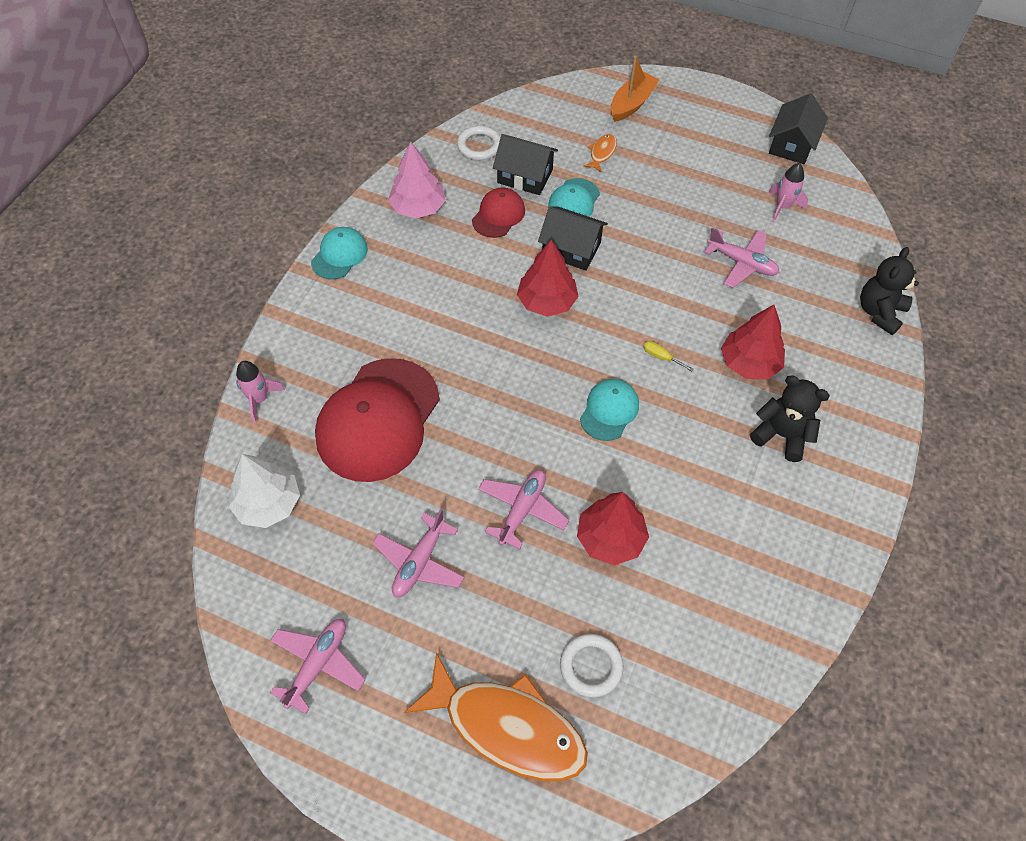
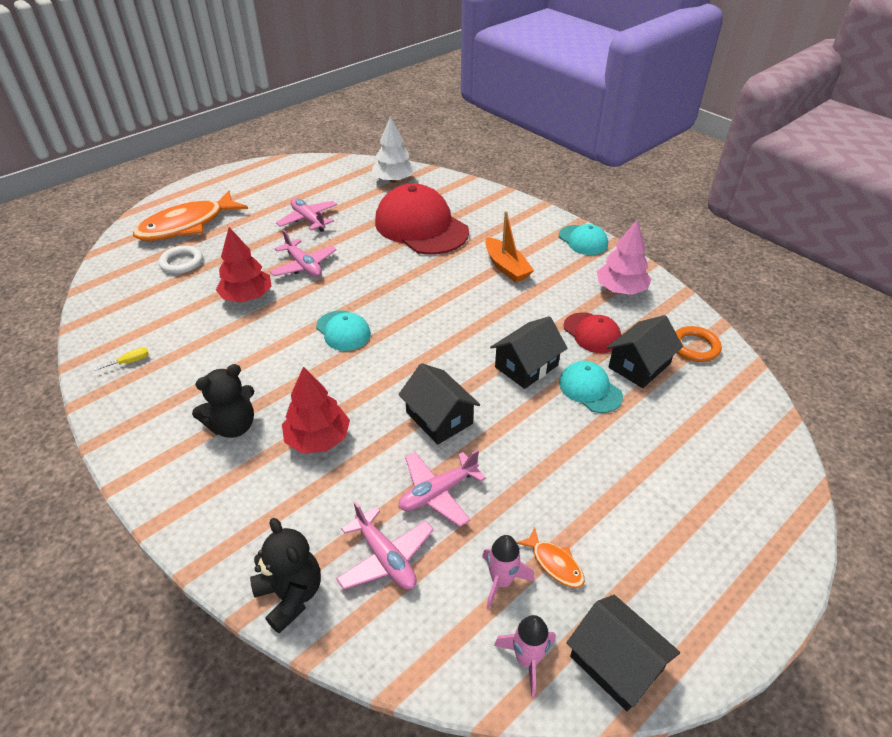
camera: 115 degrees right, 15 degrees down
(259, 399) = (470, 188): pink rocket -> pink rocket (527, 659)
(318, 664) = (285, 179): pink plane -> pink plane (385, 558)
(479, 146) = (695, 347): white ring -> orange ring
(546, 301) = (473, 331): red tree -> none
(602, 153) = (658, 438): orange fish -> orange fish (554, 563)
(632, 104) = (744, 501): orange boat -> orange boat (506, 267)
(661, 357) = (369, 380): yellow screwdriver -> yellow screwdriver (130, 362)
(670, 289) = (439, 418): none -> black house

